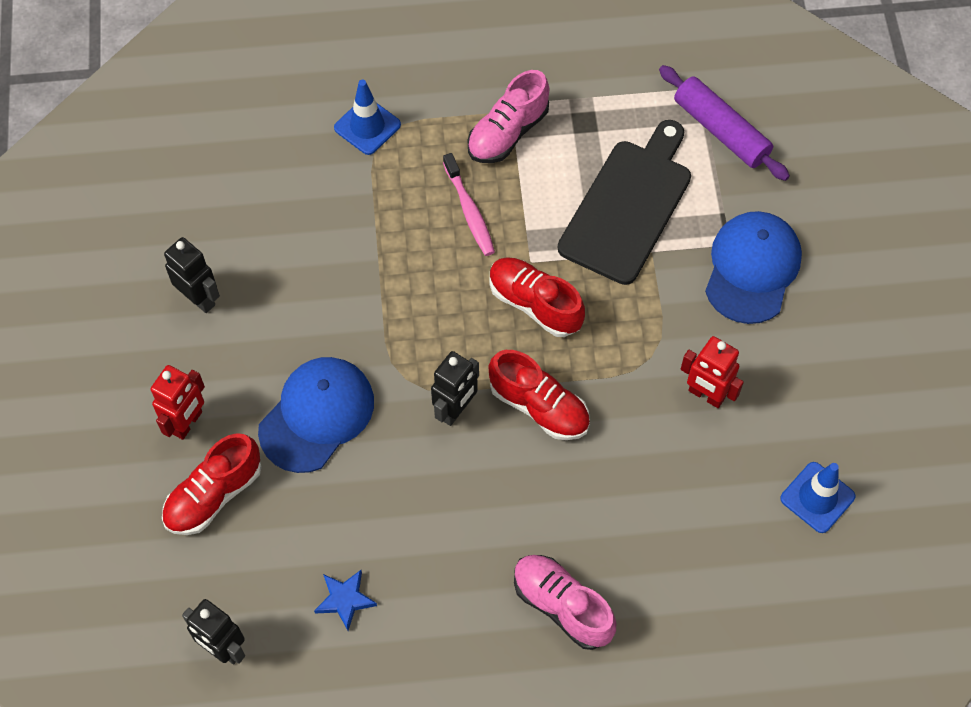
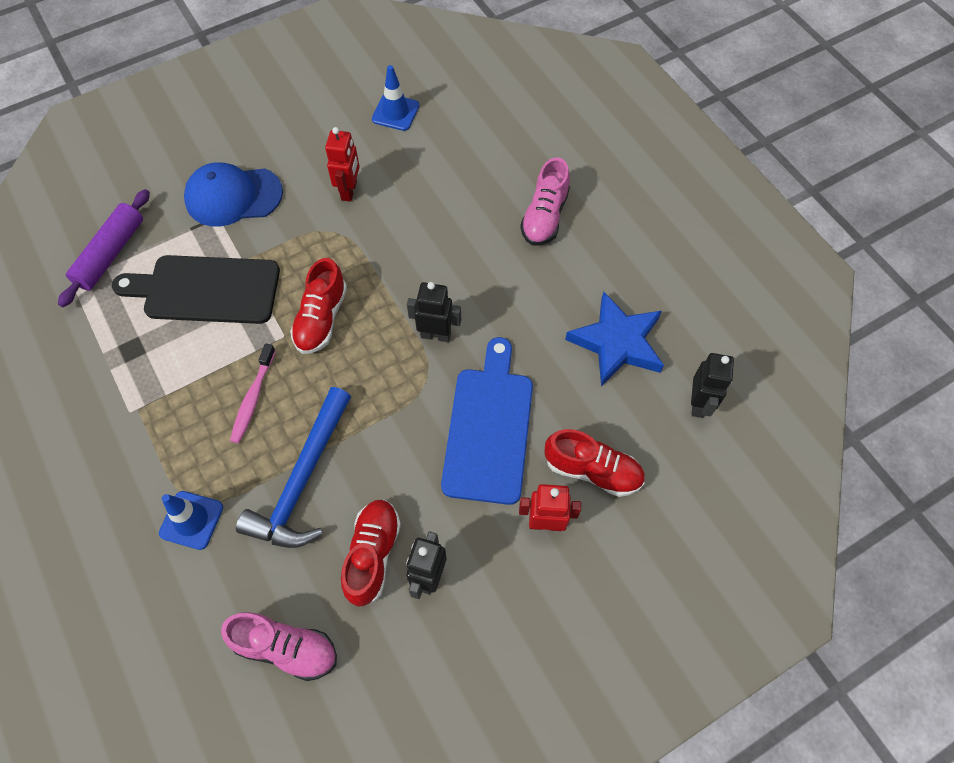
camera: 115 degrees left, 0 degrees up
(317, 415) = (488, 428): blue cap -> blue cutting board
(345, 599) = (617, 342): blue star -> blue star, size x2.06
(355, 226) = (302, 481): none -> blue hammer
(469, 211) = (253, 398): pink toothbrush -> pink toothbrush turned 150 degrees clockwise
(507, 133) = (161, 402): pink shoe -> pink shoe (286, 648)
(539, 406) = (406, 283): red shoe -> red shoe (373, 555)

